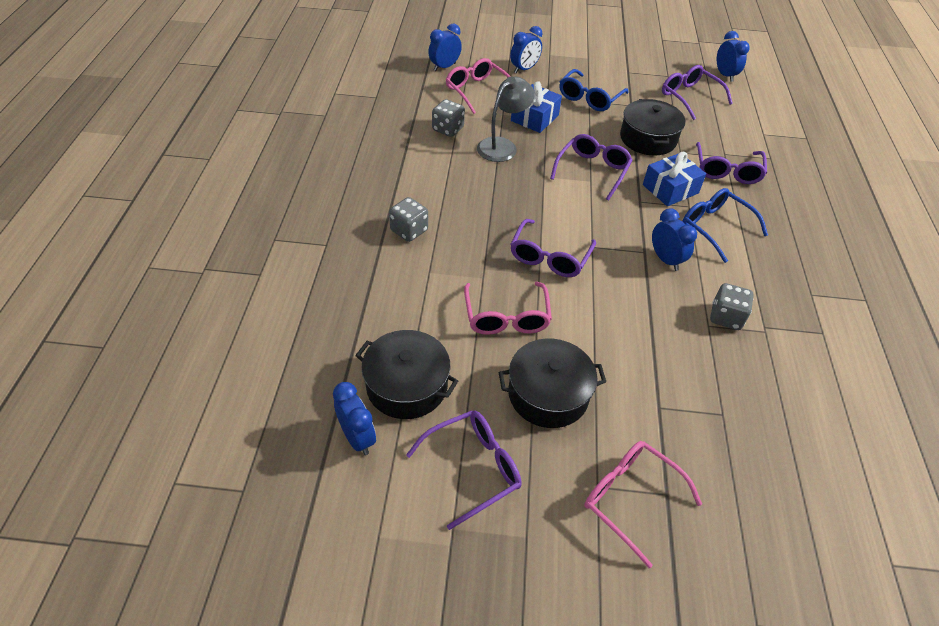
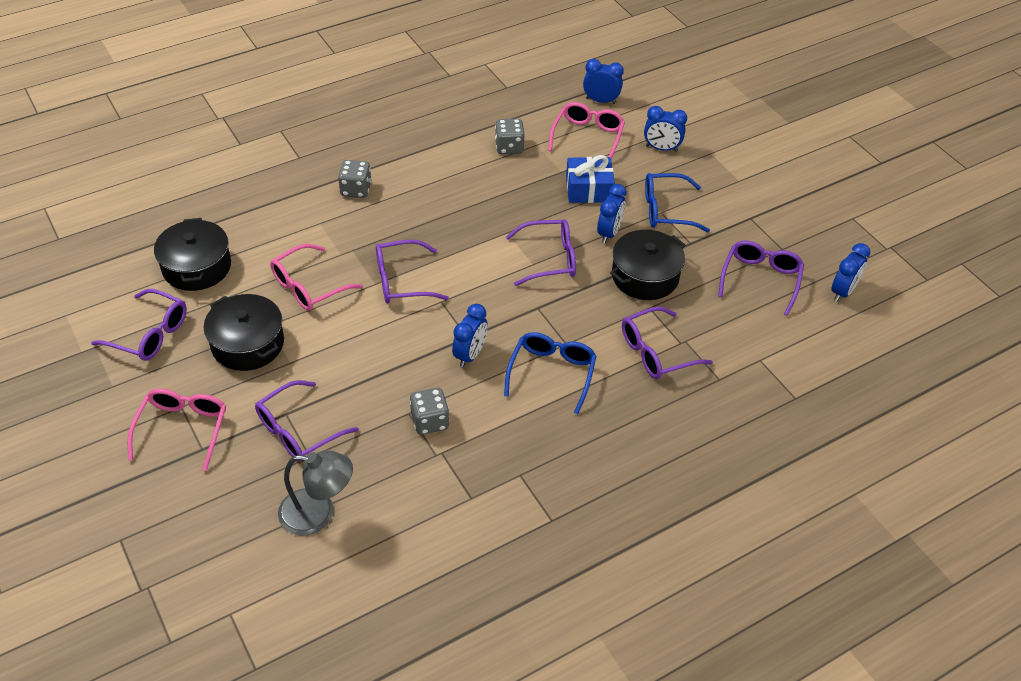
camera: 55 degrees right, 0 degrees up
(357, 437) = (134, 266): blue clock -> blue clock (609, 233)
(502, 146) = (522, 189): grey lamp -> grey lamp (318, 513)
(670, 189) = (579, 321): blue gift -> none
(686, 408) = (298, 430): none -> purple glasses

